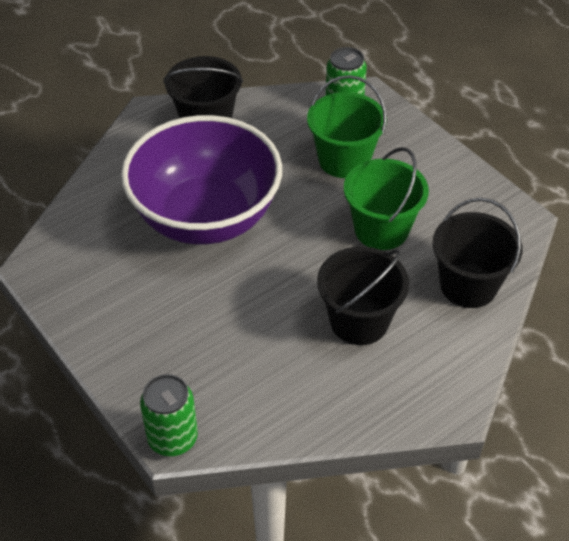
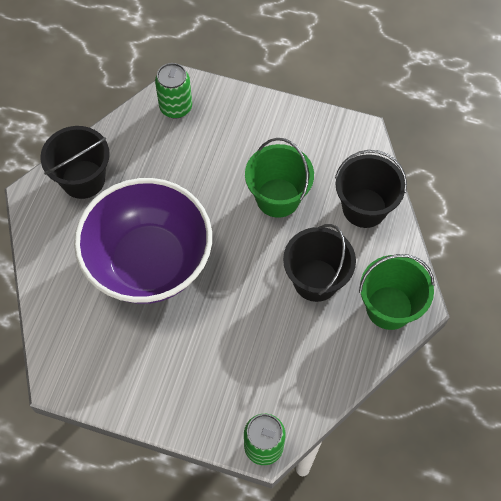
camera: 35 degrees left, 15 degrees up
(344, 160) = (210, 154): green bucket -> green bucket (389, 307)

